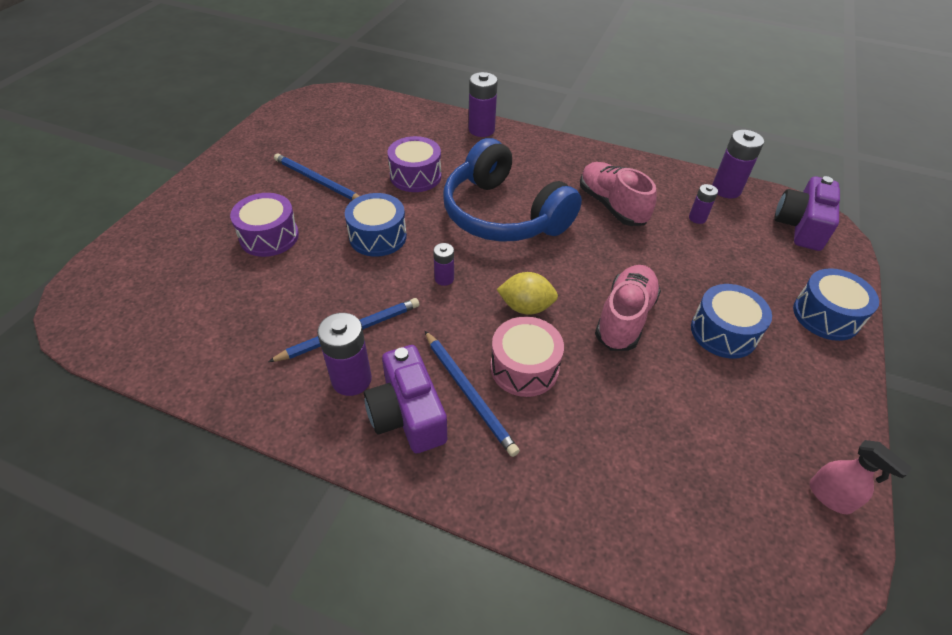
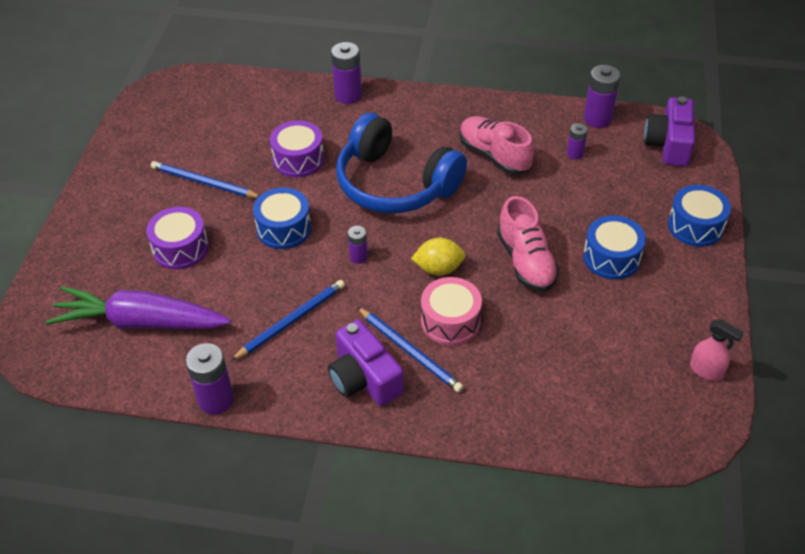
camera: 10 degrees left, 0 degrees up
(196, 301) = (140, 322): none -> purple carrot
(351, 379) = (307, 360): purple battery -> purple battery (216, 400)
(624, 318) = (526, 261): pink shoe -> pink shoe turned 150 degrees clockwise

